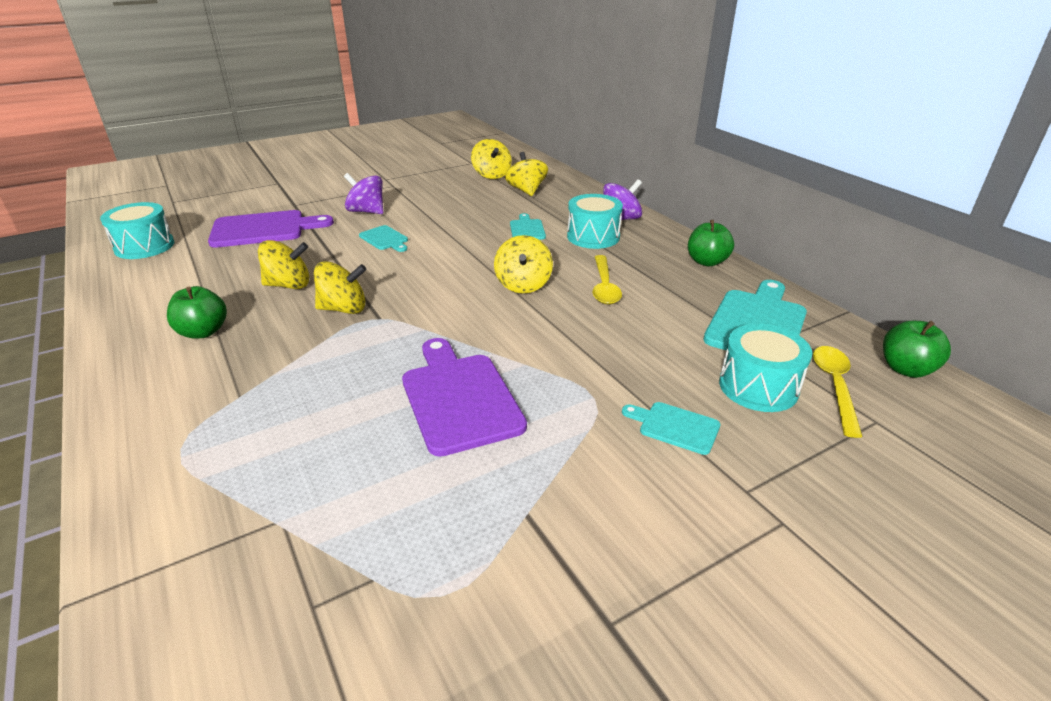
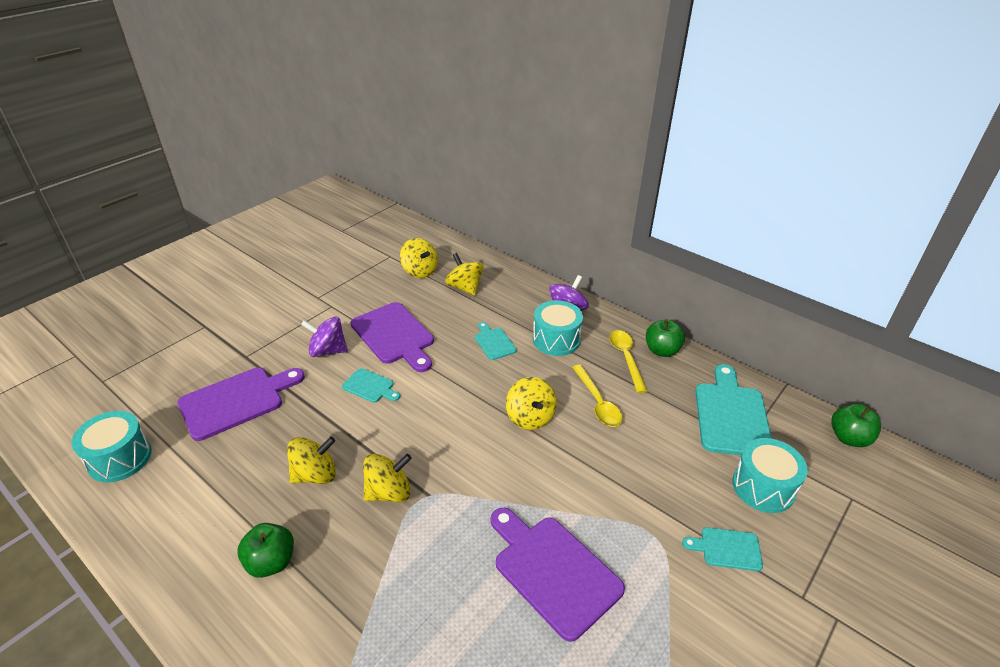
camera: 20 degrees left, 5 degrees up
(434, 211) = (394, 335): none -> purple cutting board
(835, 386) = (812, 470): yellow spoon -> yellow spoon (626, 358)

